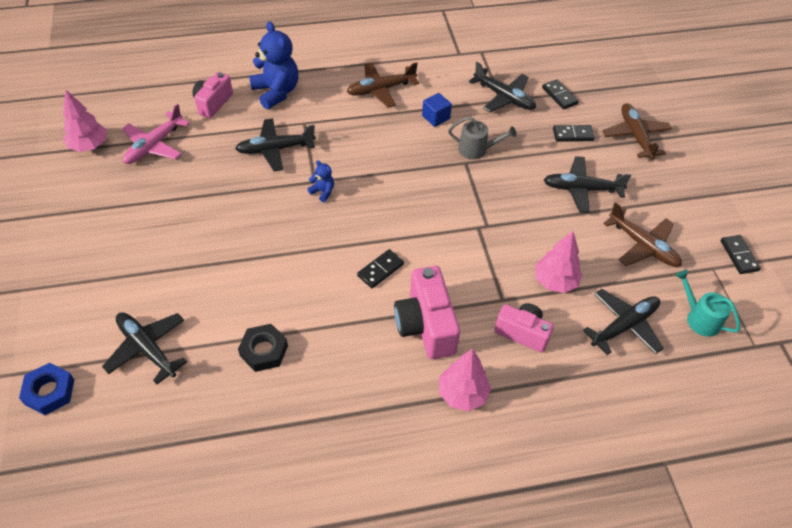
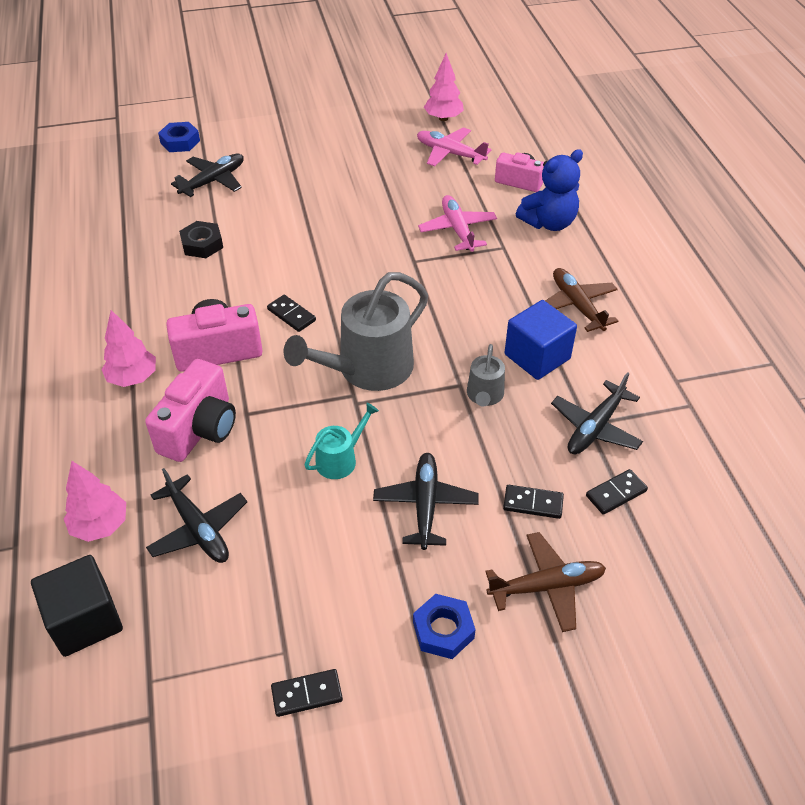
camera: 90 degrees right, 5 degrees down
(275, 149) = (457, 230): black plane -> pink plane
(322, 192) = (398, 267): blue teddy bear -> none
(436, 117) = (537, 356): blue cube -> blue cube, size x1.78
(449, 217) = (368, 369): none -> grey watering can
(522, 333) = (200, 429): pink camera -> pink camera, size x1.52
(555, 281) = (269, 464): pink tree -> pink tree (100, 525)
(573, 135) = (533, 503): black domino -> black domino turned 75 degrees counterclockwise
(642, 245) = (326, 566): brown plane -> none
(677, 186) = (443, 630): none -> blue nut
(699, 318) = (200, 618): turquoise watering can -> turquoise watering can (340, 459)
(719, 395) = (85, 620): none -> black cube

